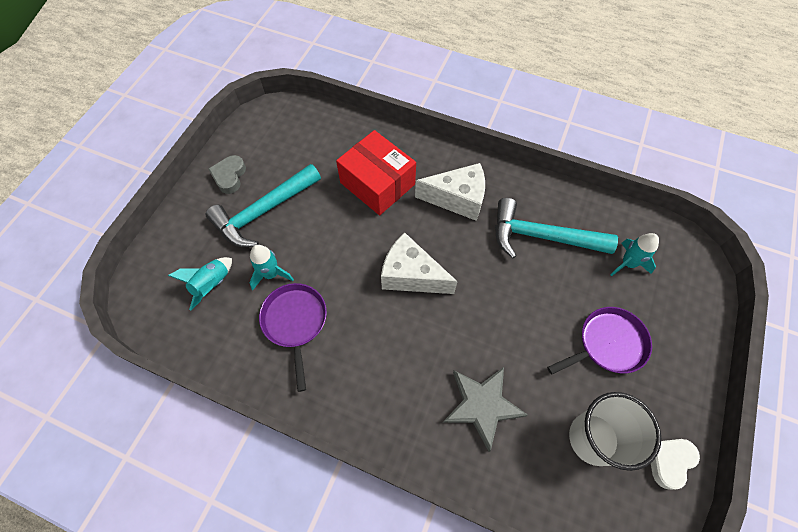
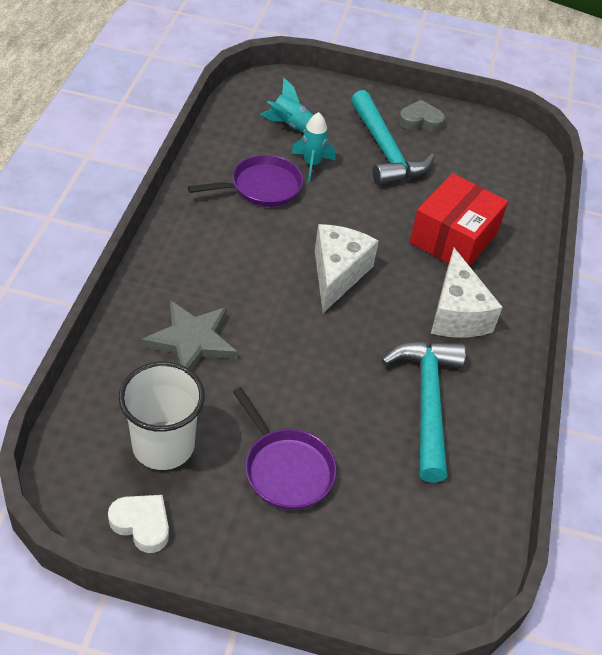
camera: 75 degrees right, 15 degrees down
(263, 211) = (385, 150): turquoise hammer -> turquoise hammer turned 150 degrees counterclockwise
(628, 263) = (412, 503): turquoise rocket -> none

